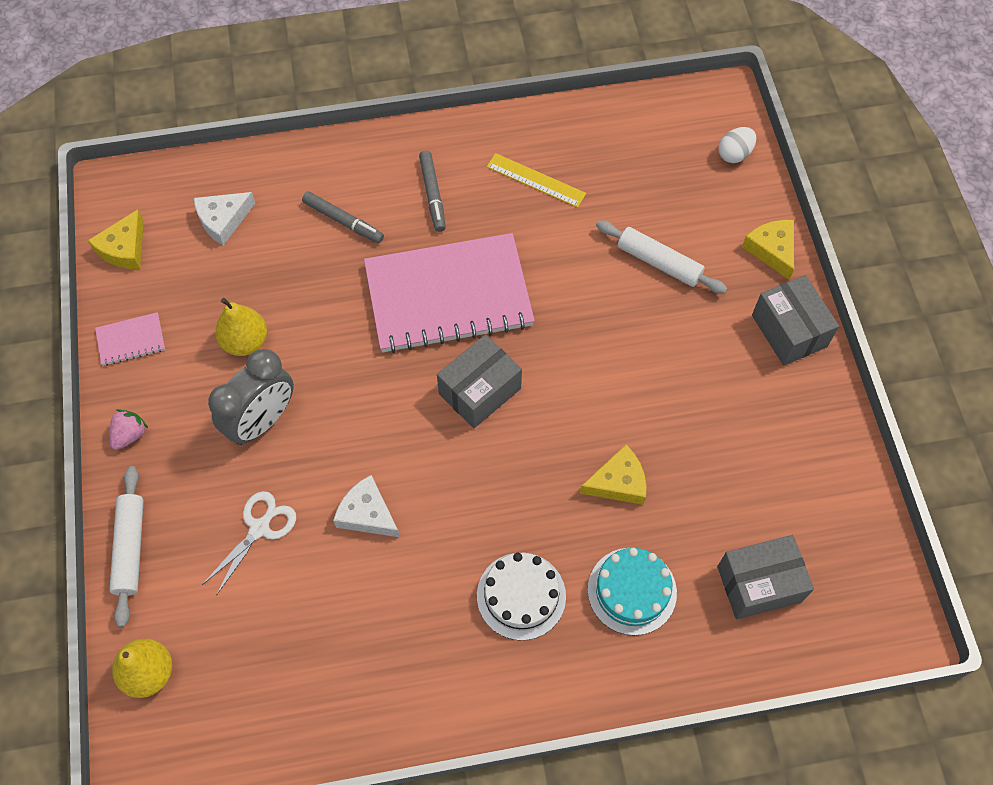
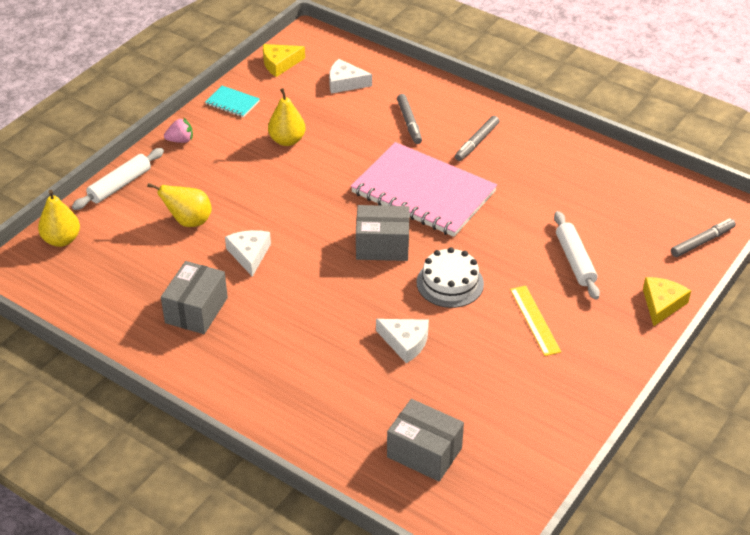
camera: 45 degrees right, 20 degrees down
(131, 340) = (232, 103): pink notebook -> turquoise notebook
(259, 528) = (189, 221): white scissors -> yellow pear
(262, 421) = (250, 179): grey clock -> none
(521, 596) = (280, 350): white cake -> white cake (450, 283)
(536, 180) = (549, 174): yellow ruler -> yellow ruler (534, 320)
(618, 482) = (405, 342): yellow cheese -> white cheese
(632, 591) = (344, 396): turquoise cake -> none
(734, 154) = (702, 242): white egg -> grey marker
(789, 331) = (617, 350): grey box -> grey box (196, 310)

